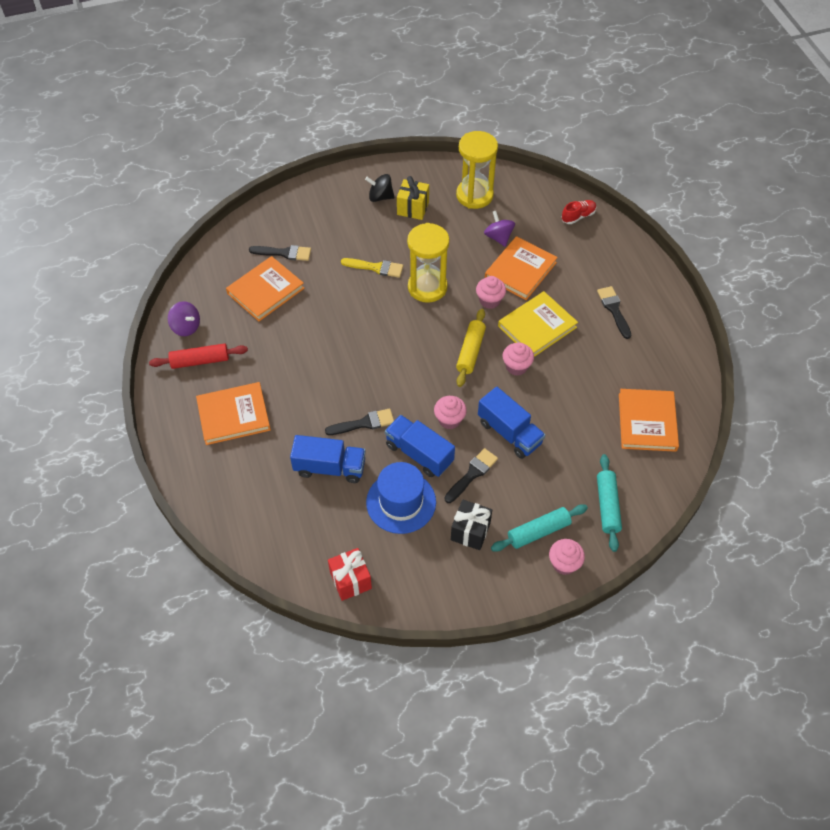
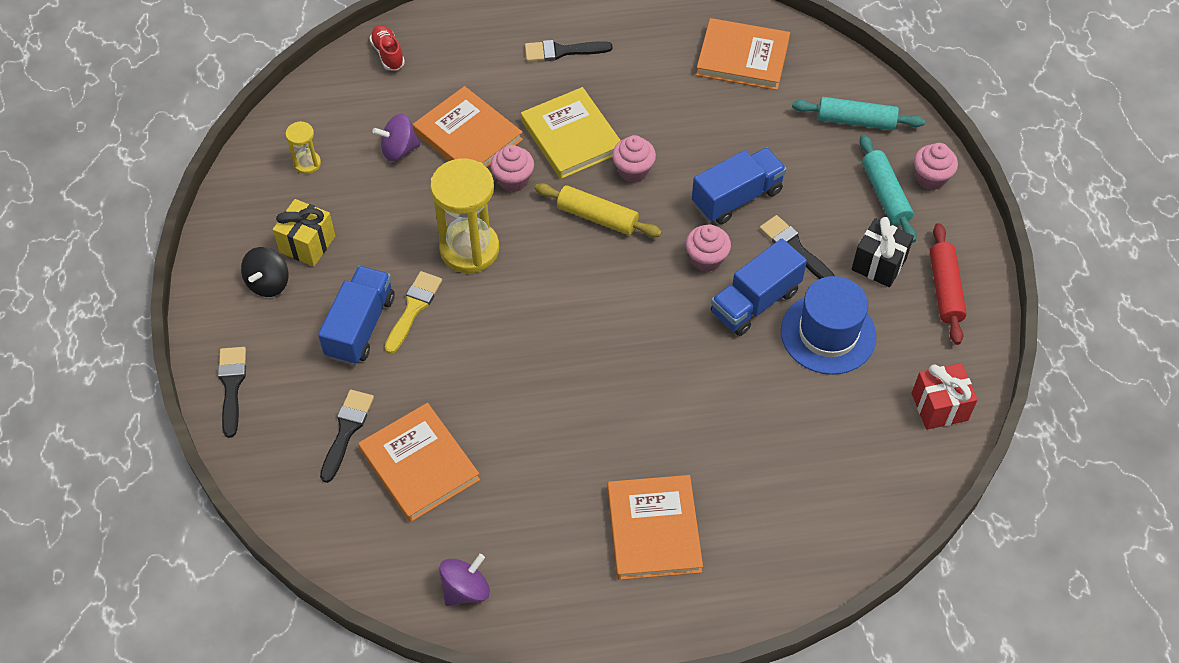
camera: 80 degrees left, 0 degrees up
(200, 361) = (540, 572): red rolling pin -> red rolling pin (945, 289)
(330, 467) = (763, 411): blue truck -> blue truck (360, 326)
(364, 423) = (695, 360): black brush -> black brush (232, 386)
(474, 195) = (307, 163): yellow hourglass -> yellow hourglass, size x0.47

